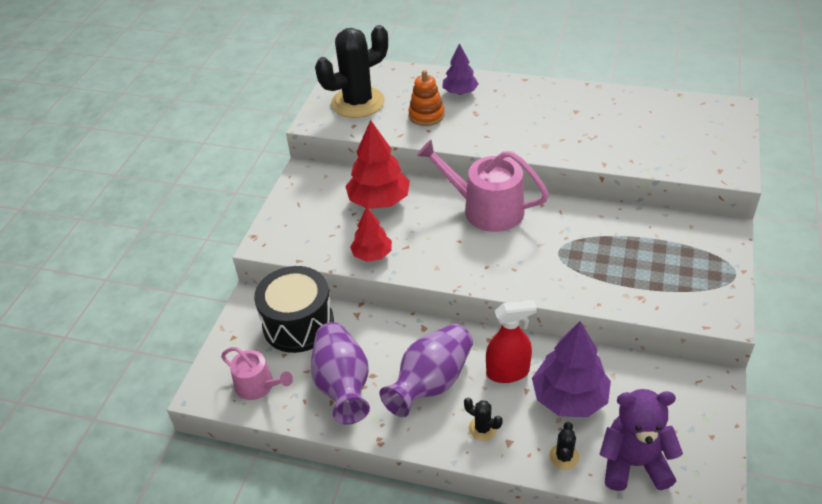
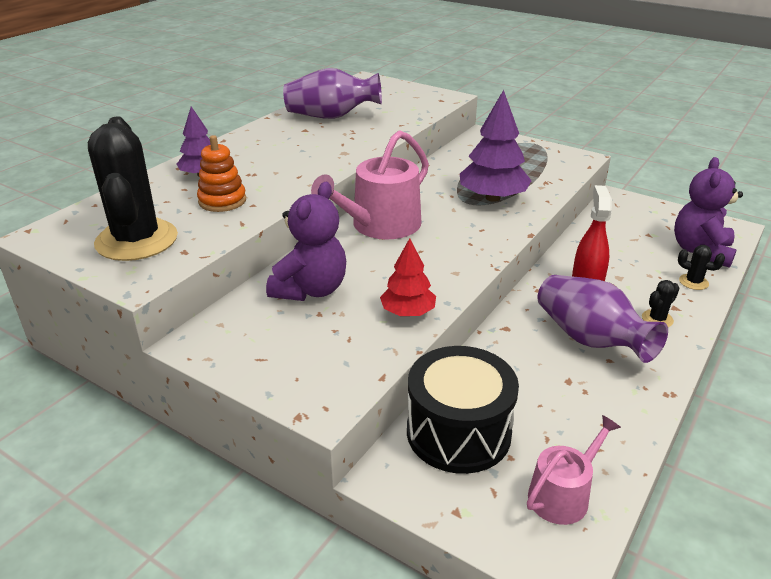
camera: 75 degrees left, 10 degrees down
(342, 385) = (579, 408): purple vase -> purple vase (331, 116)
(379, 201) = (311, 290): red tree -> purple teddy bear
(569, 398) = (624, 263): purple tree -> purple tree (493, 198)

